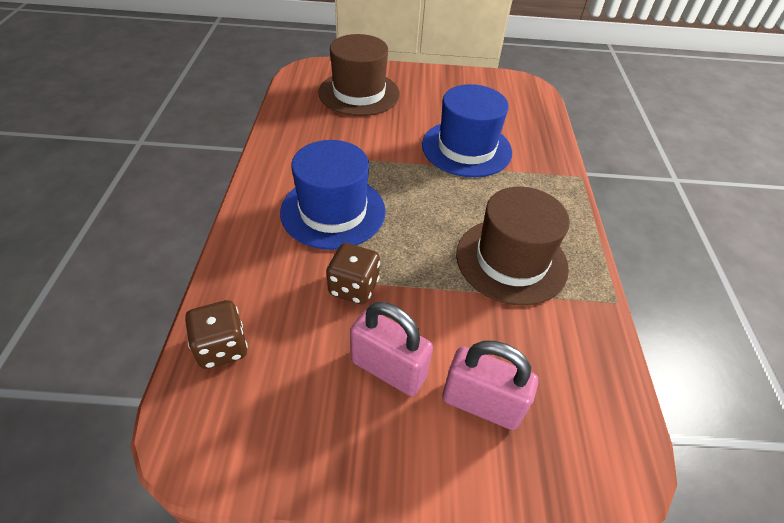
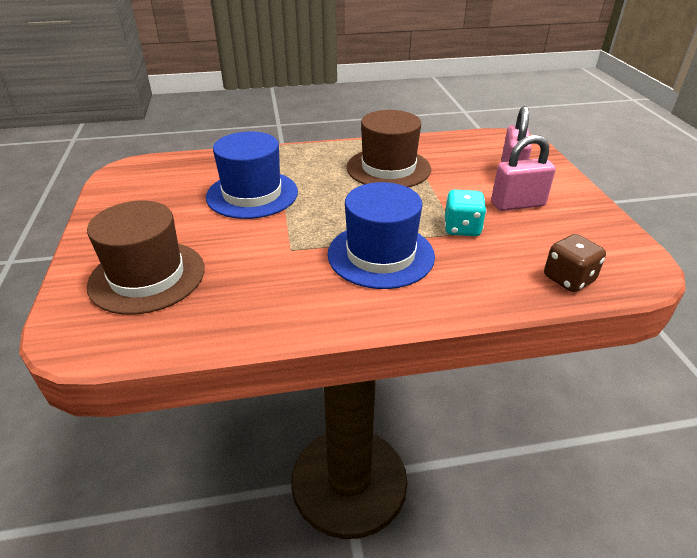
camera: 100 degrees left, 10 degrees down
(353, 287) = (462, 228): brown dice -> turquoise dice
(388, 369) = (517, 204): pink padlock -> pink padlock turned 60 degrees clockwise

